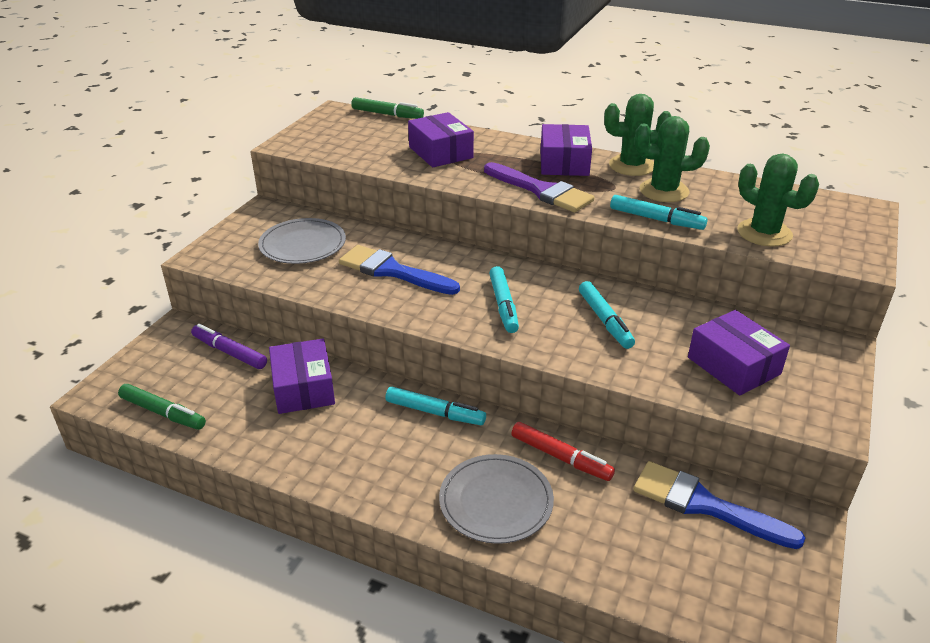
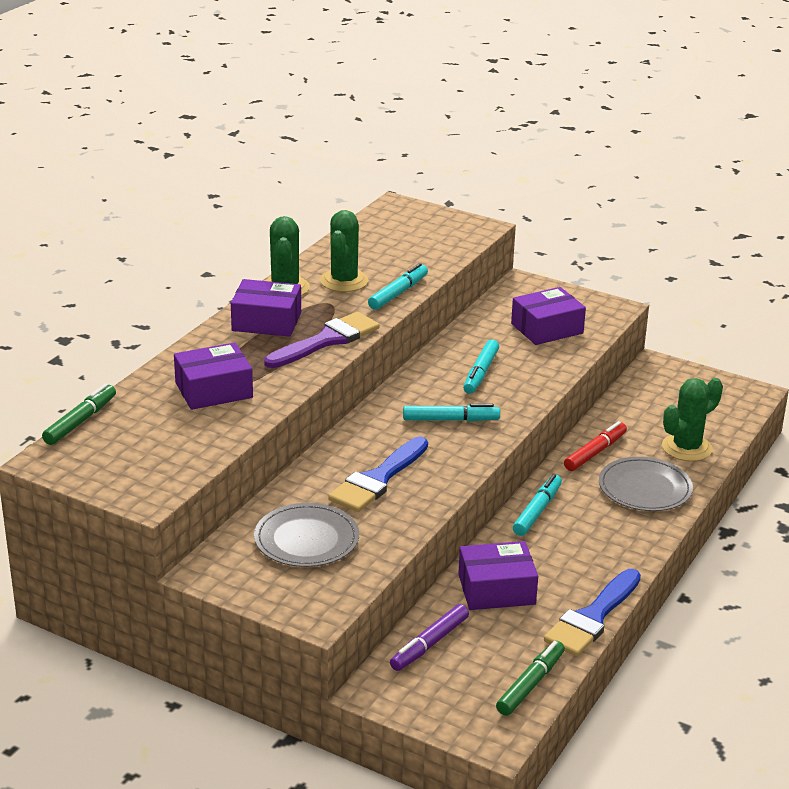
camera: 85 degrees left, 5 degrees down
(605, 320) = (481, 373): turquoise marker -> turquoise marker turned 120 degrees clockwise
(704, 505) = (643, 399): blue brush -> blue brush (592, 617)
(764, 233) = (431, 252): green cactus -> green cactus (686, 448)

